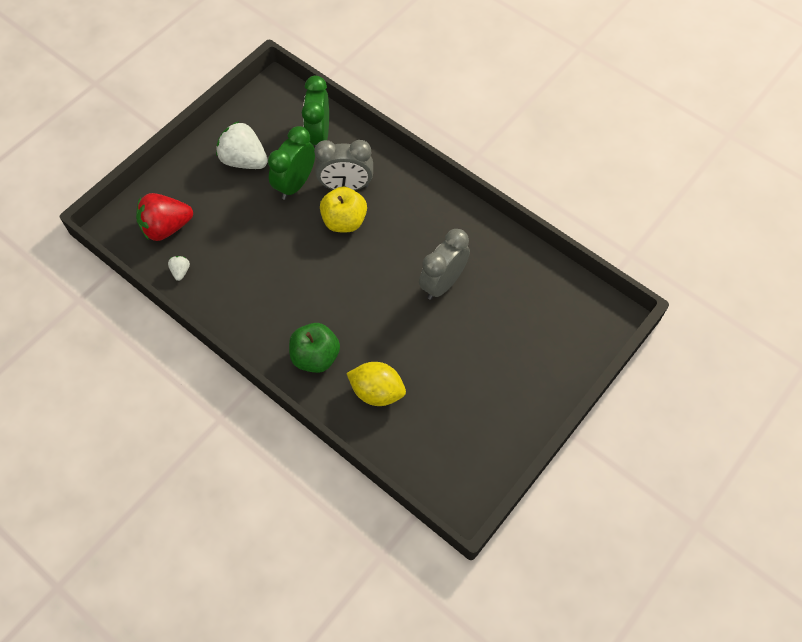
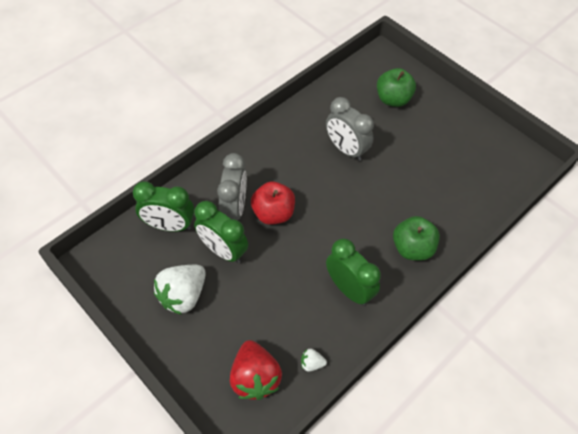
camera: 85 degrees left, 5 degrees down
(261, 297) = (349, 289): none -> green clock
(344, 221) = (273, 213): yellow apple -> red apple
(377, 391) = (445, 206): yellow lemon -> none
(534, 331) = (393, 99): none -> green apple

